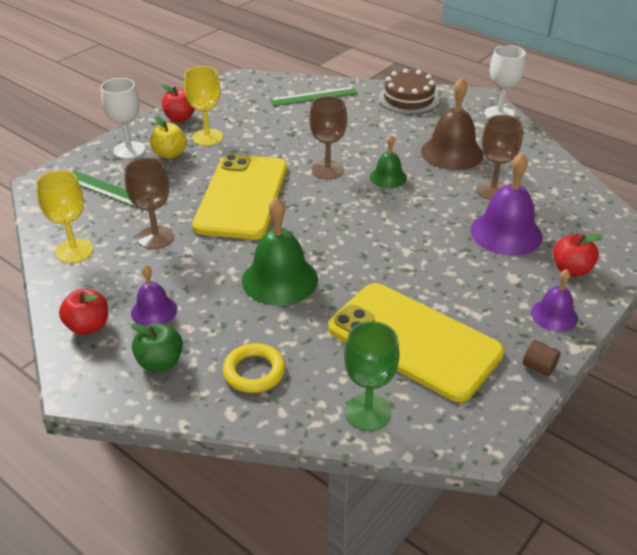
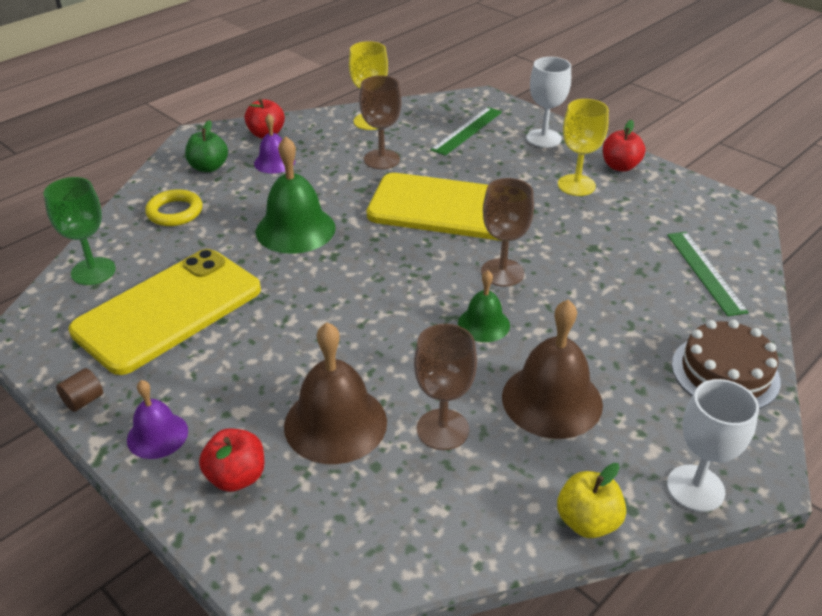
camera: 95 degrees right, 0 degrees up
(170, 154) = (536, 162): yellow apple -> yellow apple (587, 521)
(506, 233) = (335, 423): purple bell -> brown bell

